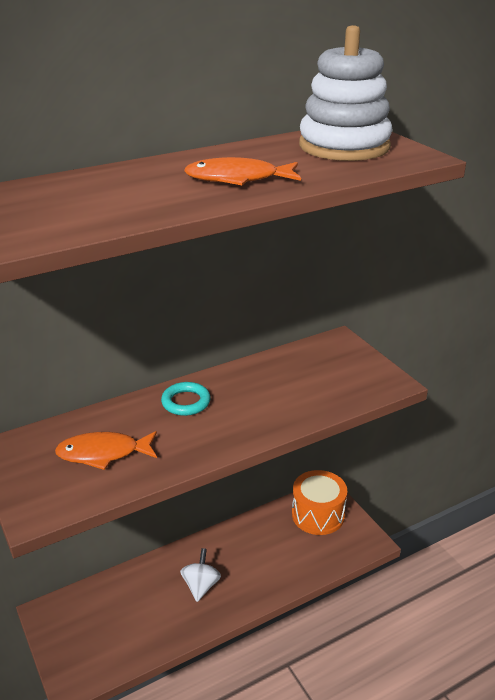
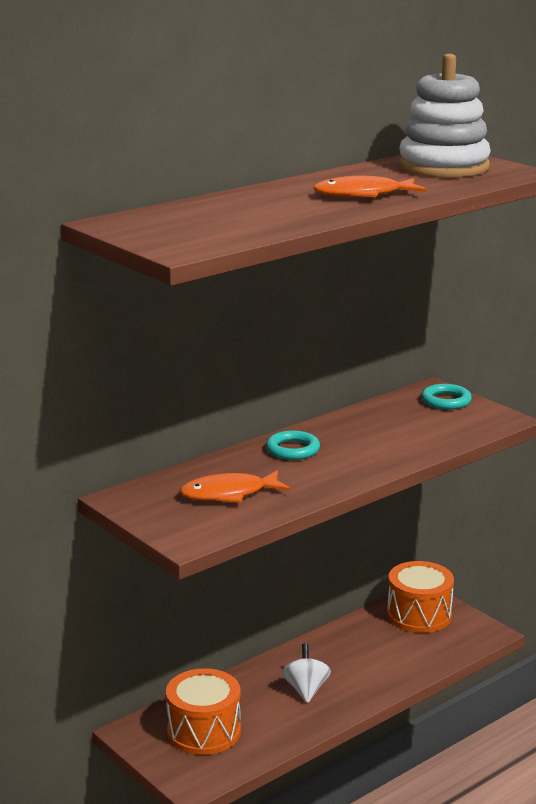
camera: 10 degrees left, 10 degrees down
(103, 621) = (204, 731): none -> orange drum
(345, 355) = (446, 401): none -> turquoise ring

